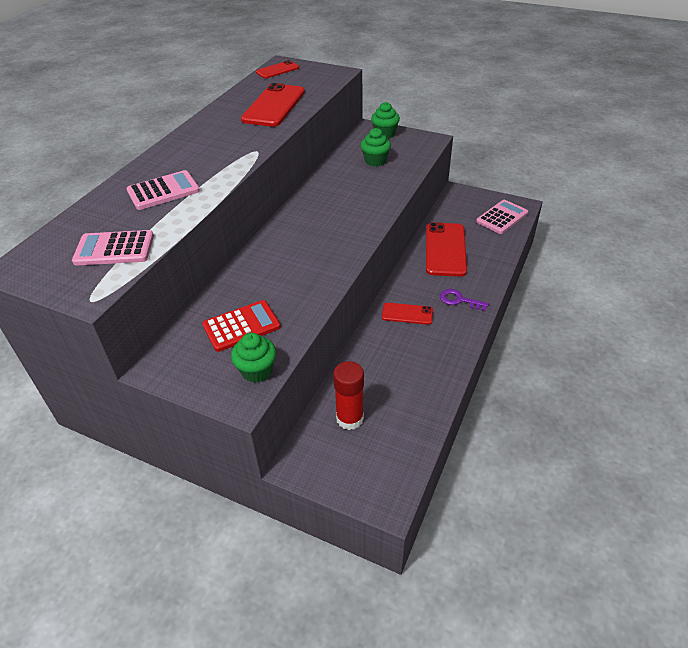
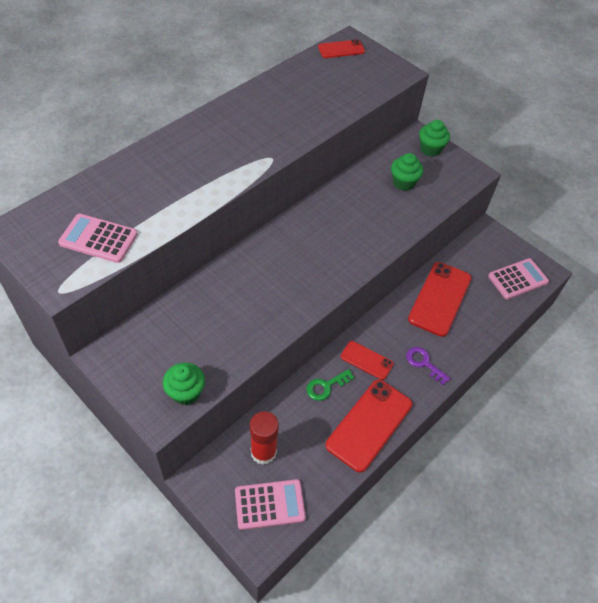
camera: 15 degrees right, 10 degrees up
(163, 191) = (166, 182): pink calculator -> pink calculator (269, 504)
(241, 326) = (192, 339): red calculator -> none
(274, 106) = (315, 101): red phone -> red phone (369, 425)
(381, 345) = (326, 386): none -> green key

